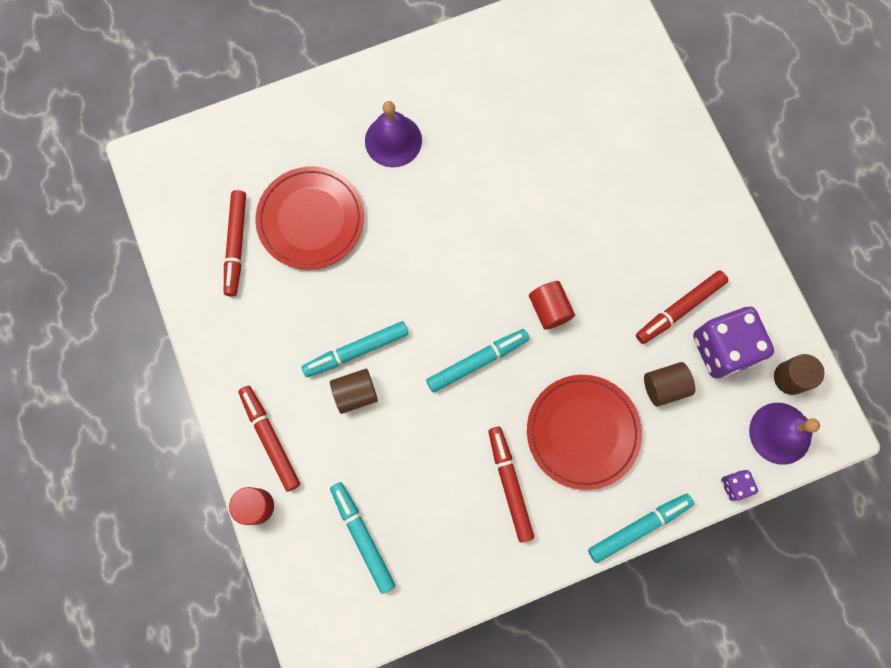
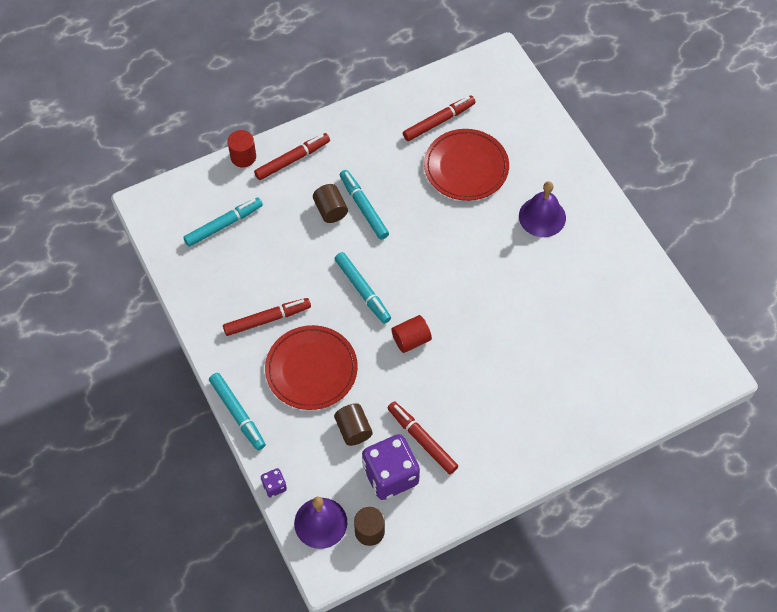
camera: 85 degrees right, 15 degrees down
(236, 245) = (439, 121): red marker -> red marker turned 150 degrees clockwise

